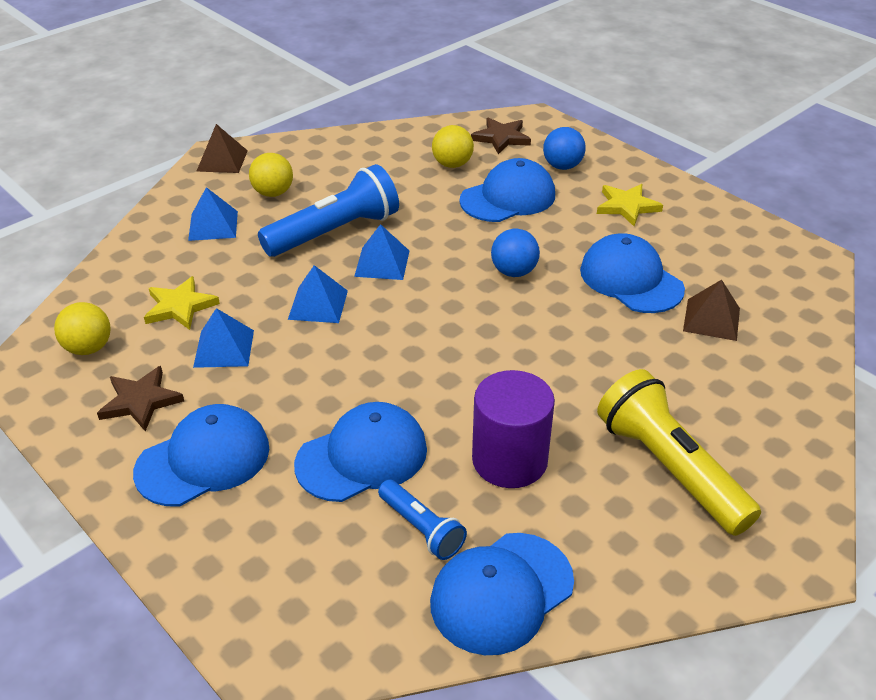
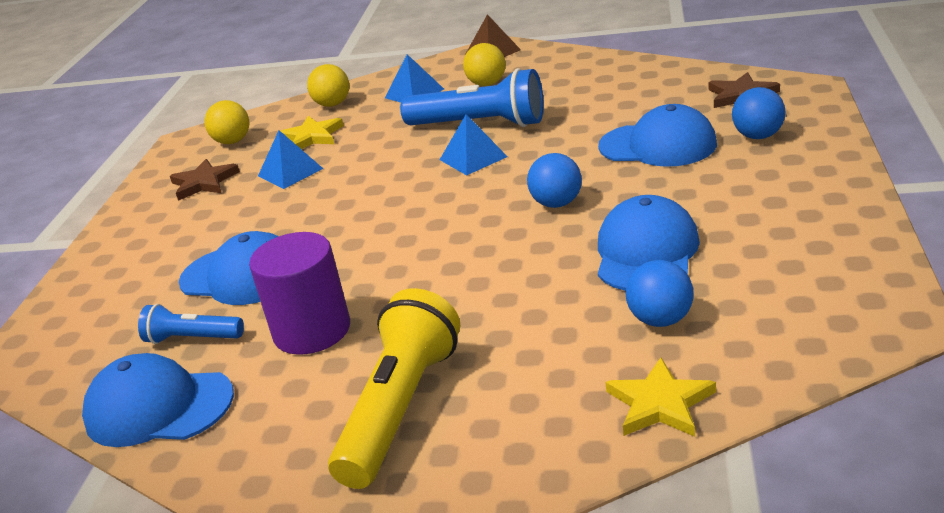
camera: 55 degrees right, 10 degrees down
(203, 460) = (173, 231): blue cap -> none
(318, 304) = (385, 169): blue pyramid -> none
(421, 528) = (192, 338): blue flashlight -> blue flashlight turned 90 degrees clockwise
(452, 164) = (657, 104): yellow ball -> yellow ball (332, 104)
(627, 206) = (760, 191): yellow star -> yellow star (660, 403)
(711, 319) = (661, 320): brown pyramid -> blue ball

